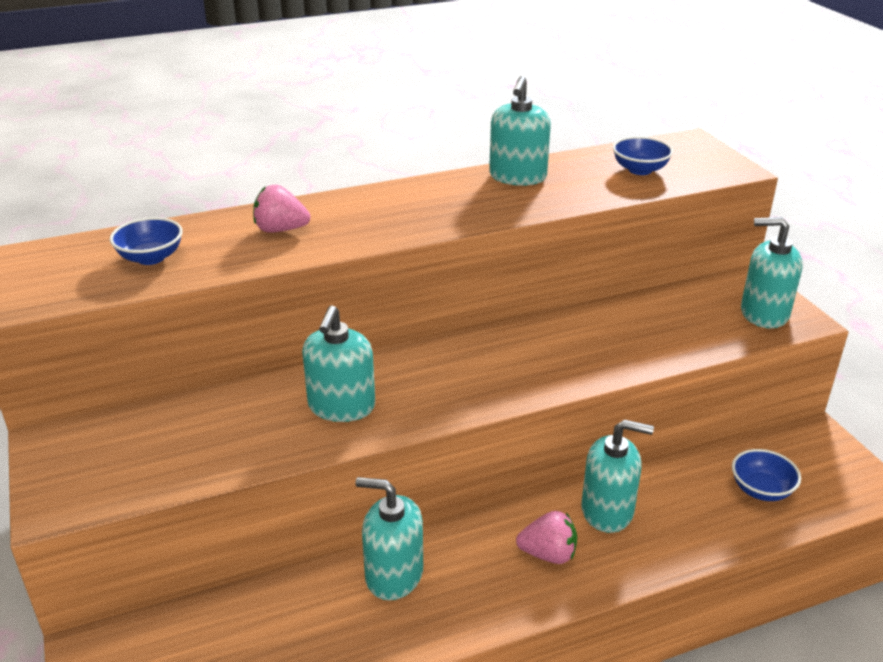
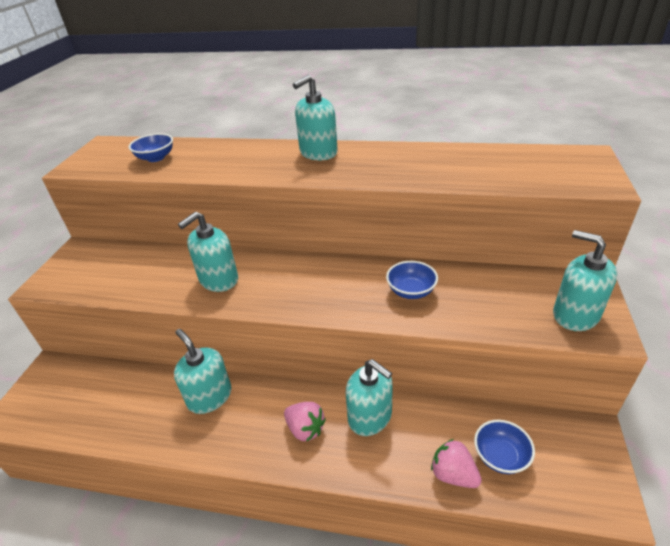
camera: 35 degrees right, 5 degrees up
(281, 230) = (235, 157): pink strawberry -> pink strawberry (453, 474)
(517, 177) = (417, 154): turquoise soap dispenser -> turquoise soap dispenser (318, 153)
(640, 170) = (517, 168): blue bowl -> blue bowl (411, 291)

